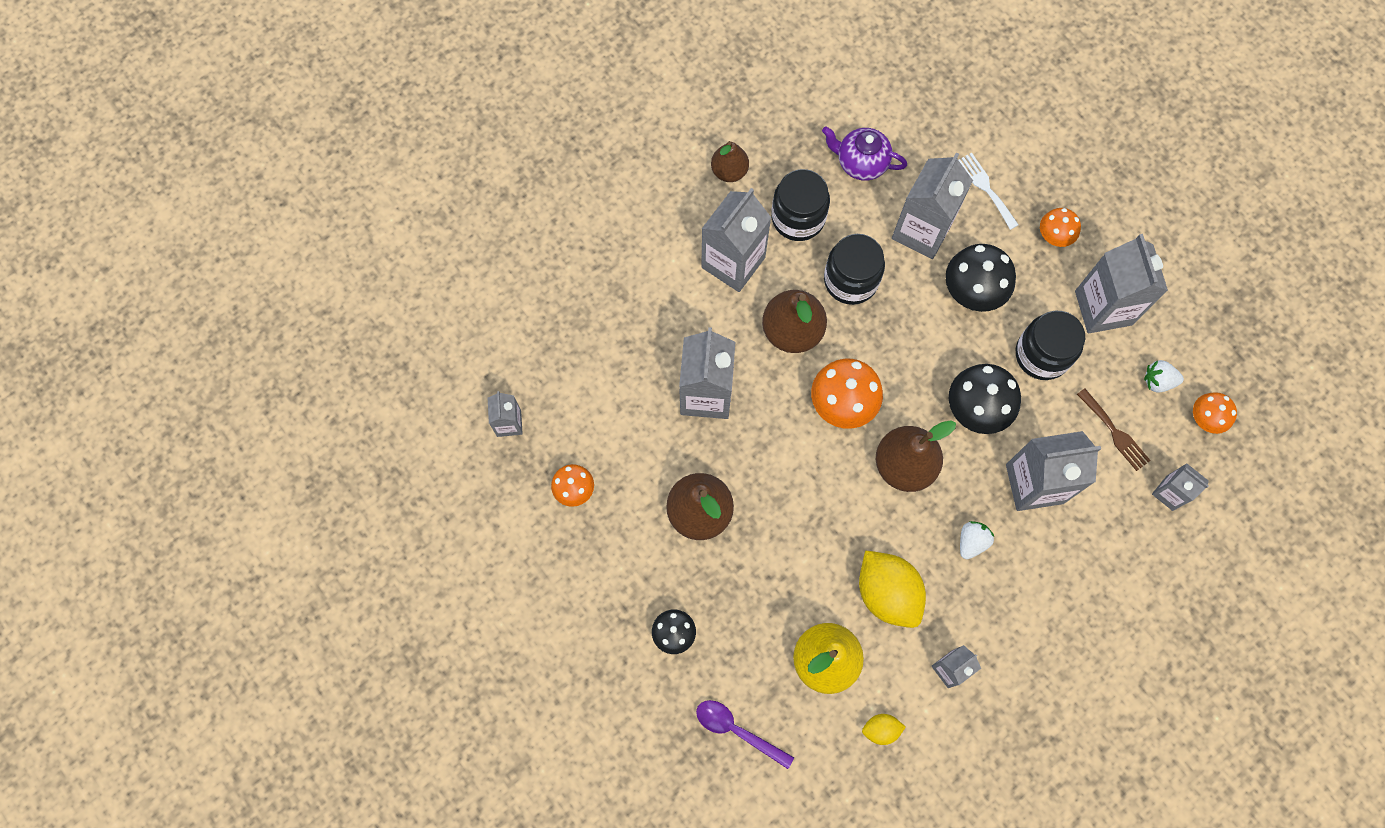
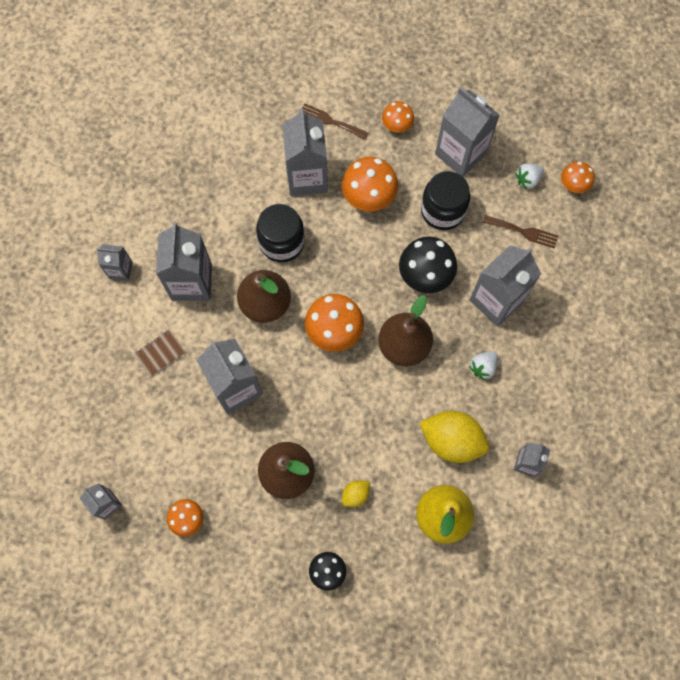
camera: 35 degrees left, 0 degrees up
(655, 312) = (160, 353): none -> brown notebook
(729, 171) = (145, 220): brown pear -> none
(737, 730) = (416, 607): purple spoon -> none
(798, 218) = (216, 222): black jar -> none
(860, 163) = (233, 157): purple teapot -> none
(881, 729) = (510, 536): yellow lemon -> yellow lemon (355, 495)
(971, 542) = (482, 367): white strawberry -> white strawberry turned 135 degrees counterclockwise
(972, 292) = (369, 197): black mushroom -> orange mushroom
(986, 188) = (330, 121): white fork -> brown fork
(1169, 493) = (584, 249): grey carton -> grey carton (120, 270)

